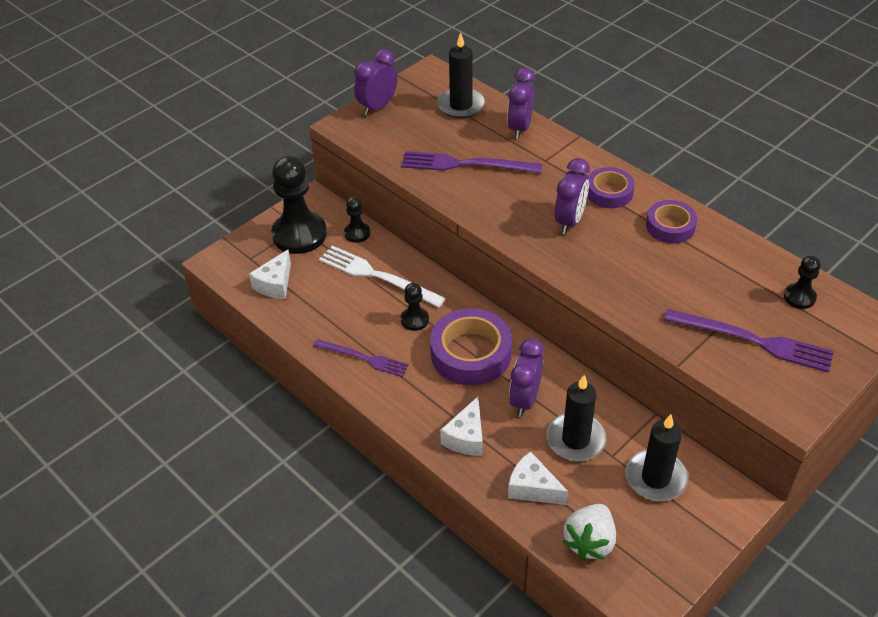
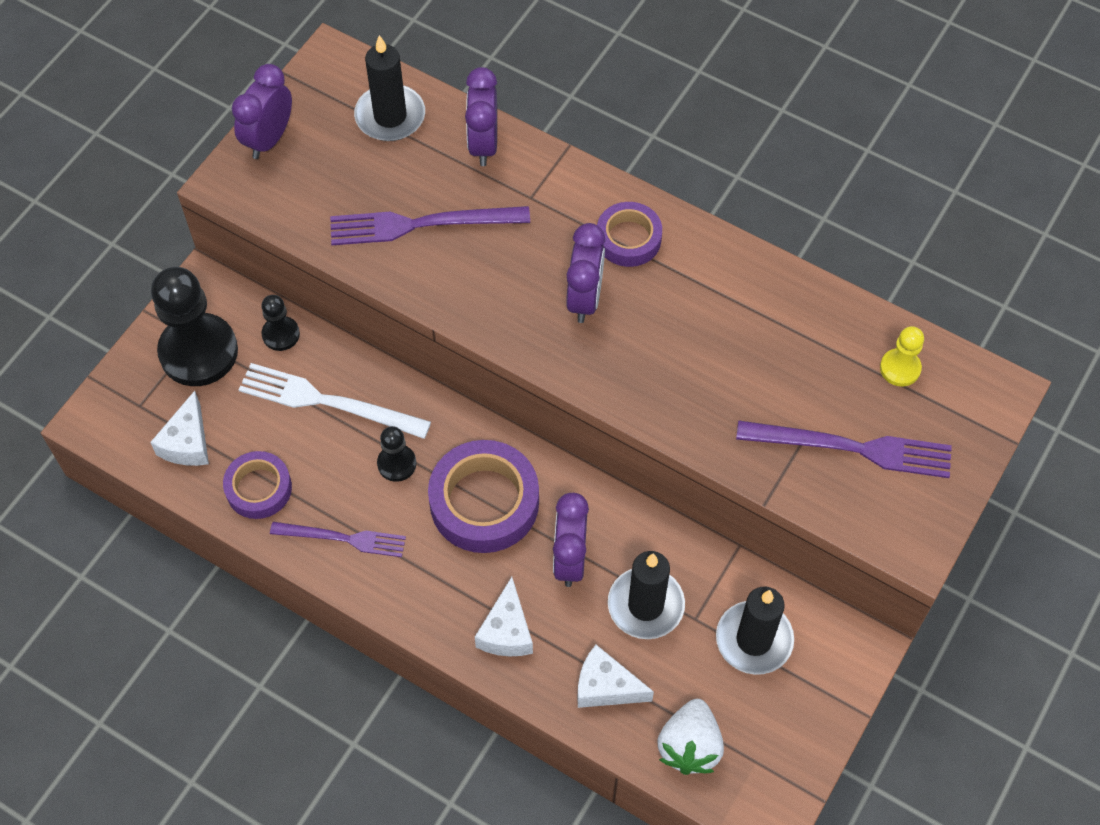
camera: 15 degrees left, 15 degrees up
(670, 226) = (719, 283): purple tape -> purple tape (259, 488)
(799, 297) = (900, 368): black pawn -> yellow pawn

